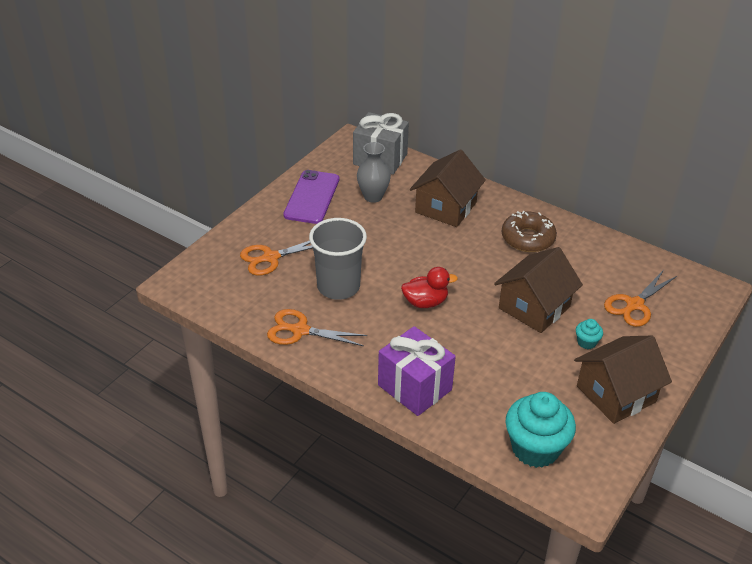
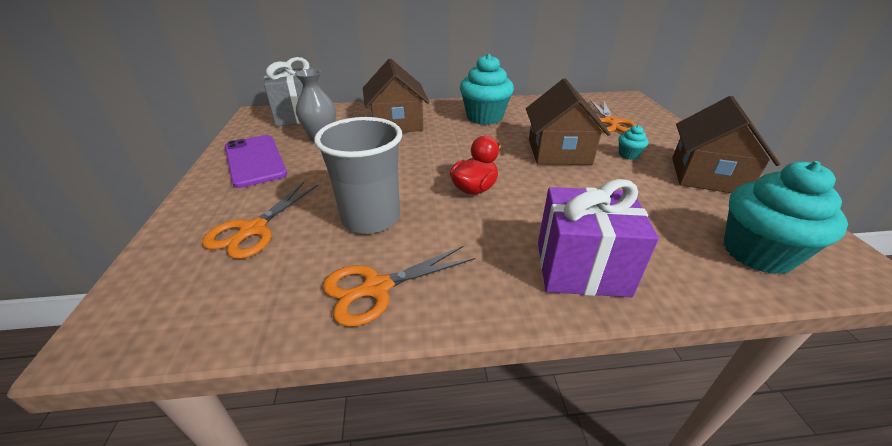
camera: 40 degrees left, 5 degrees down
(528, 238) = (484, 117): brown donut -> turquoise cupcake

